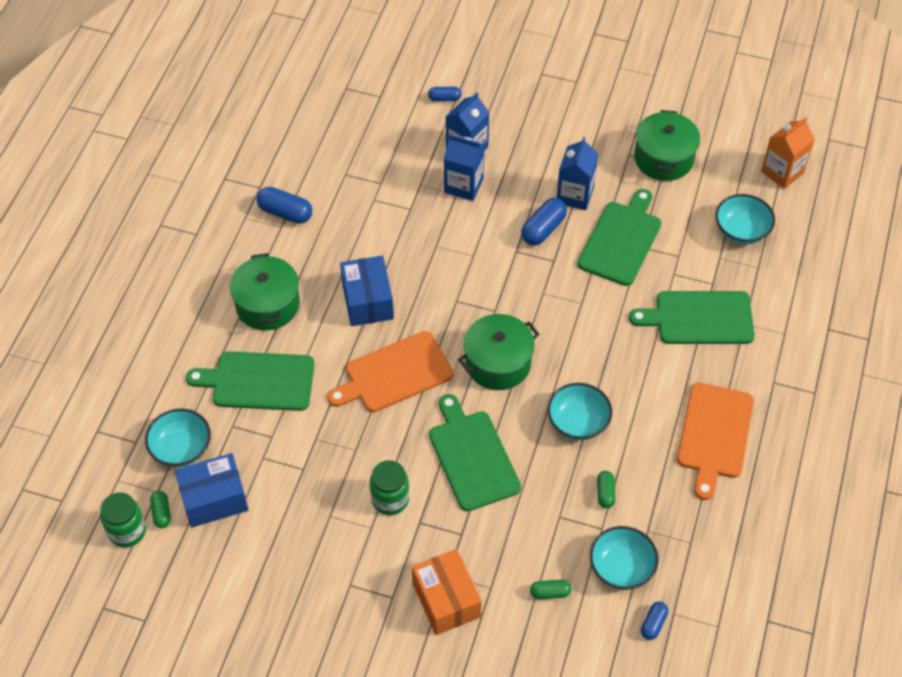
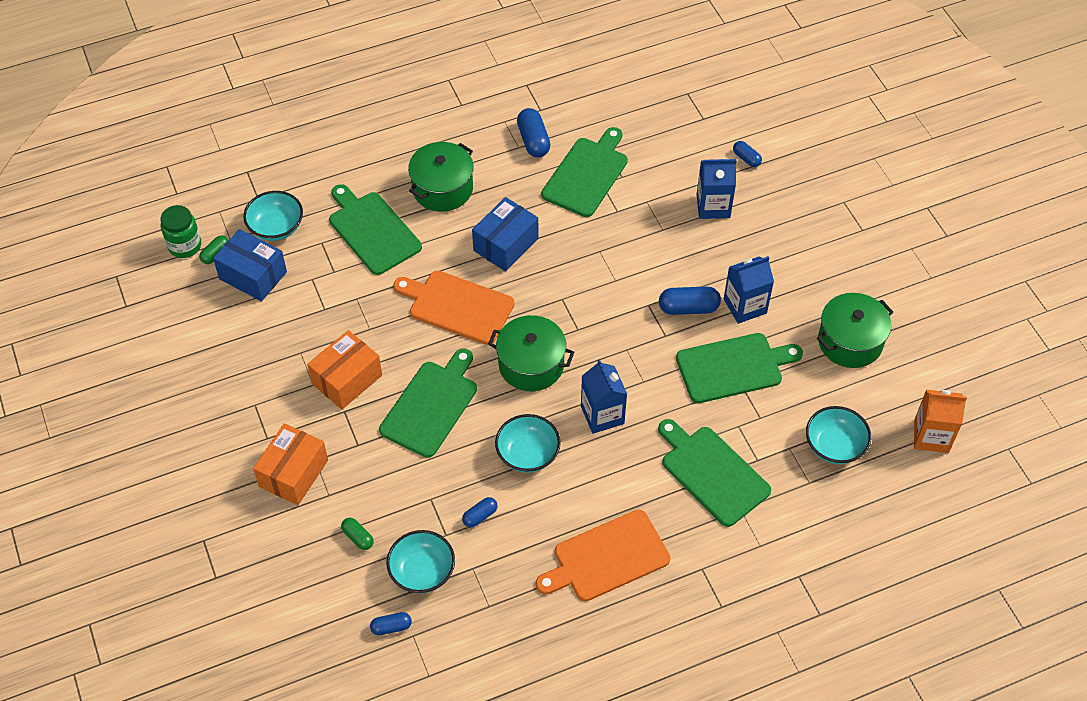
camera: 50 degrees right, 0 degrees up
(355, 202) = (587, 174): none -> green cutting board
(390, 499) = (347, 379): green jar -> orange box
(463, 185) = (675, 228): blue carton -> blue carton (602, 415)
(605, 493) = (480, 516): green capsule -> blue capsule

